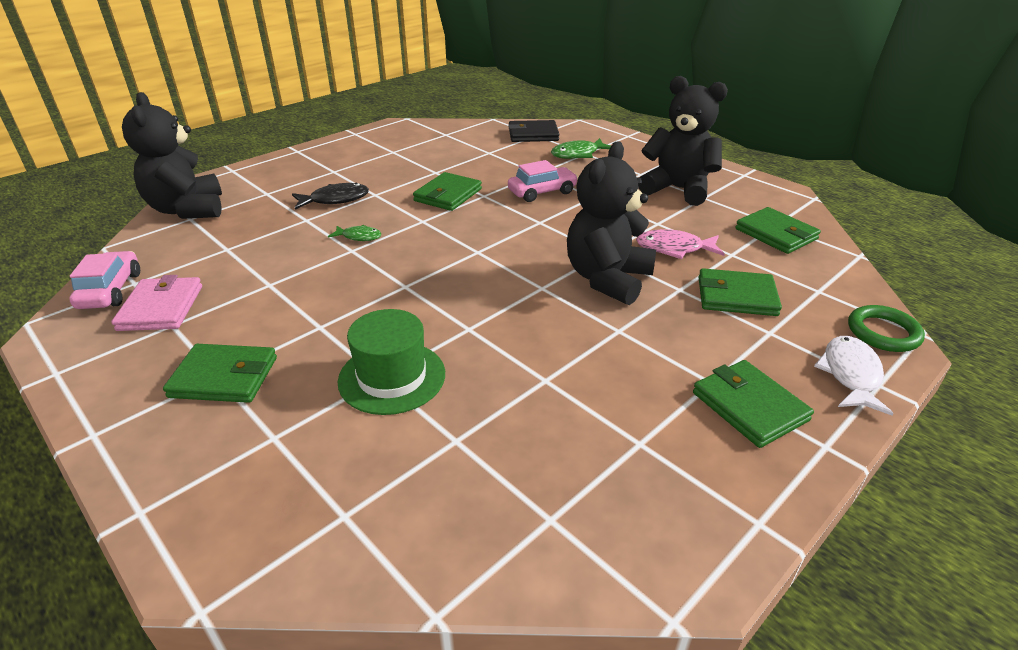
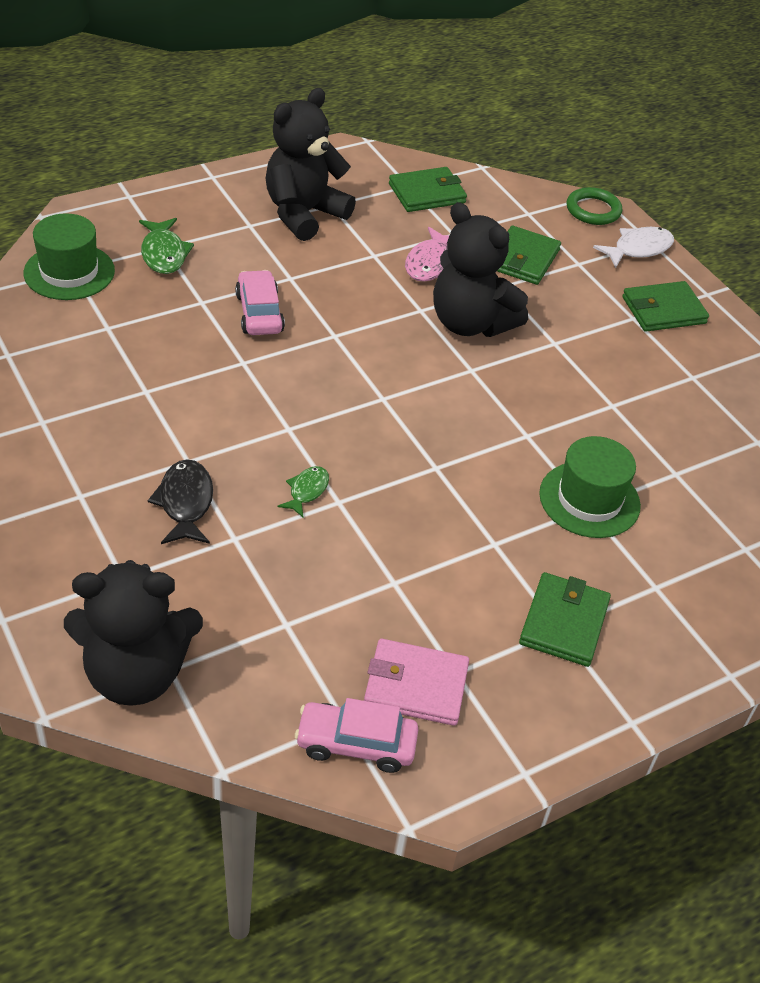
camera: 80 degrees left, 10 degrees up
(448, 195) = (226, 393): green wallet -> none
(533, 134) = (69, 272): black wallet -> green hat
(850, 375) = (638, 249): white fish -> white fish turned 120 degrees clockwise

